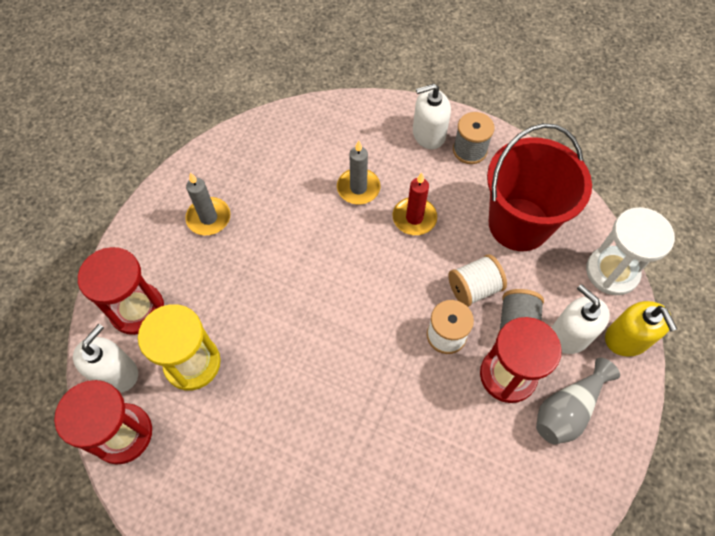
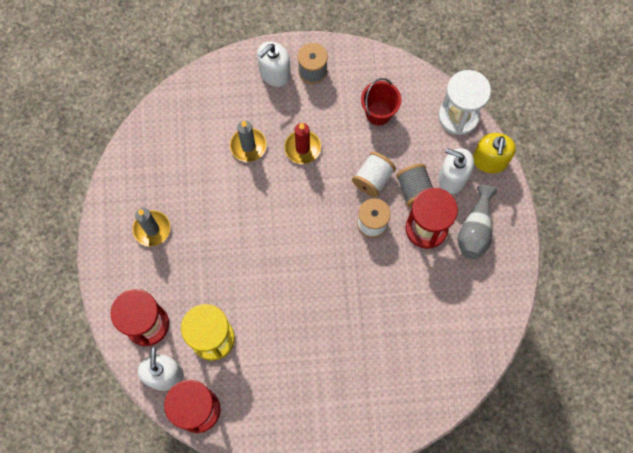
camera: 30 degrees left, 10 degrees up
(519, 224) = (378, 113): red bucket -> red bucket, size x0.52
(627, 339) = (490, 160): yellow soap dispenser -> yellow soap dispenser turned 60 degrees clockwise

